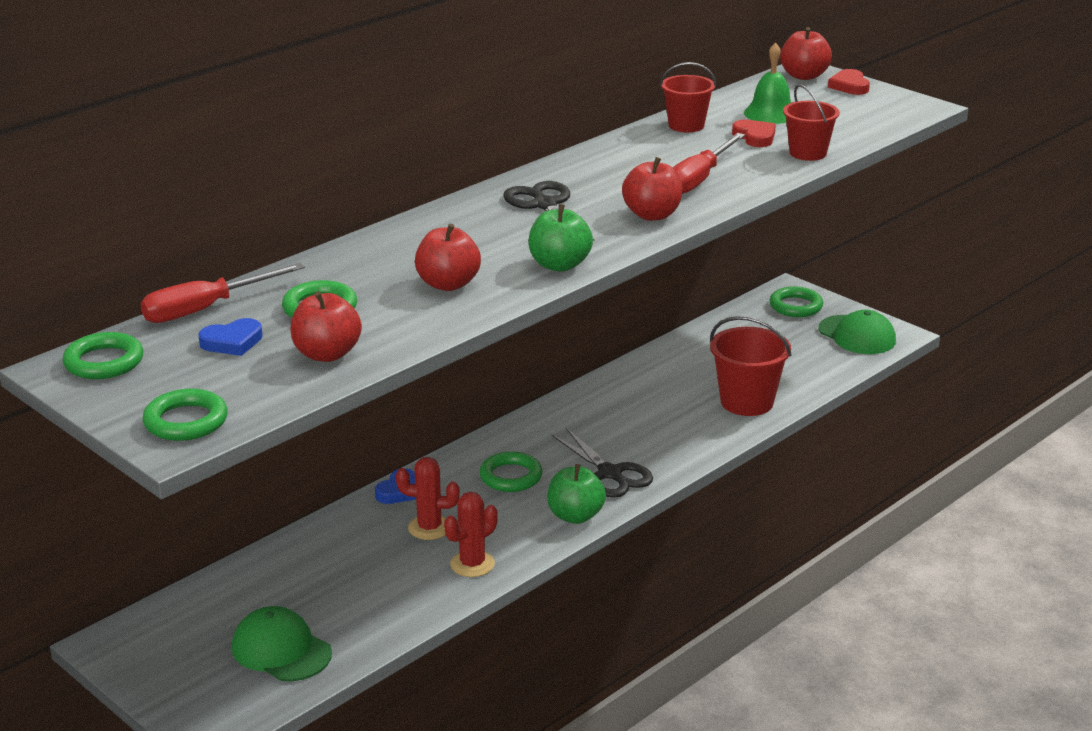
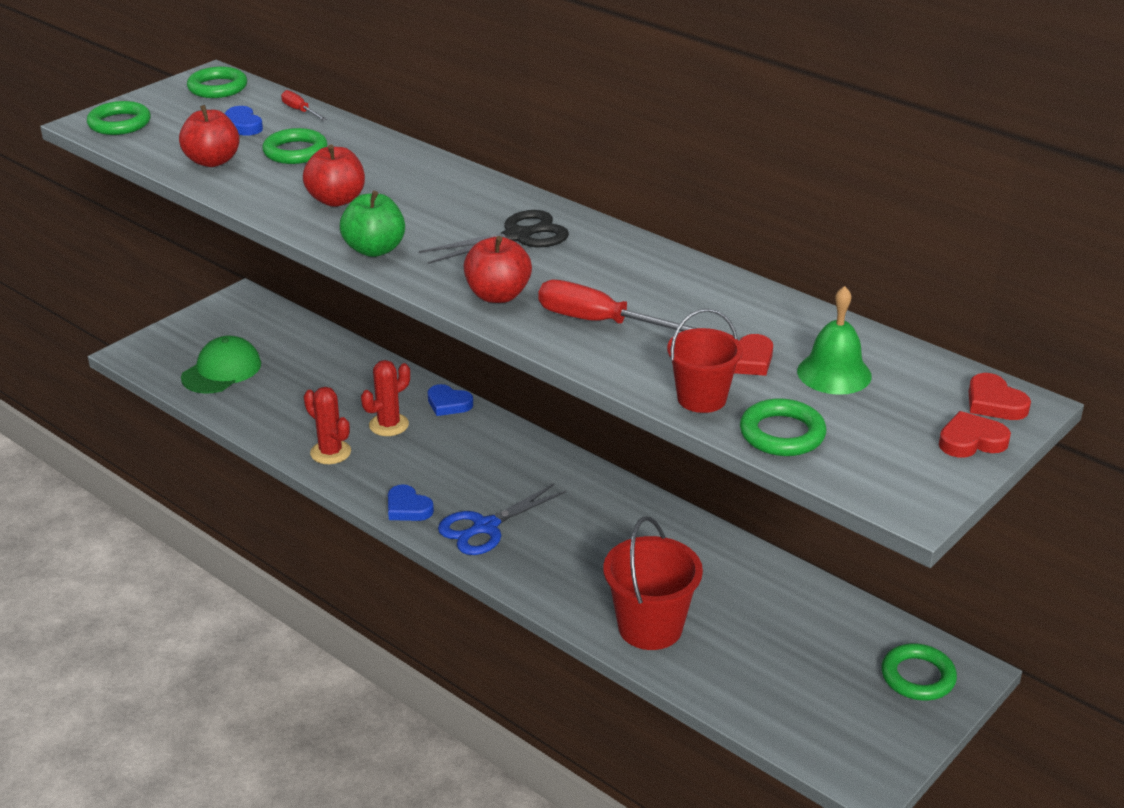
camera: 85 degrees right, 5 degrees up
(206, 309) = (300, 111): red screwdriver -> red screwdriver, size x0.53
(429, 528) = (389, 425): red cactus -> red cactus turned 45 degrees clockwise
(511, 477) = (476, 465): green ring -> green ring (782, 434)
(575, 516) = (408, 508): green apple -> blue heart
(610, 473) = (485, 527): black scissors -> blue scissors
(686, 125) = (769, 313): red bucket -> none
(804, 76) = (994, 403): red apple -> red heart
(857, 335) = (852, 735): green cap -> none

